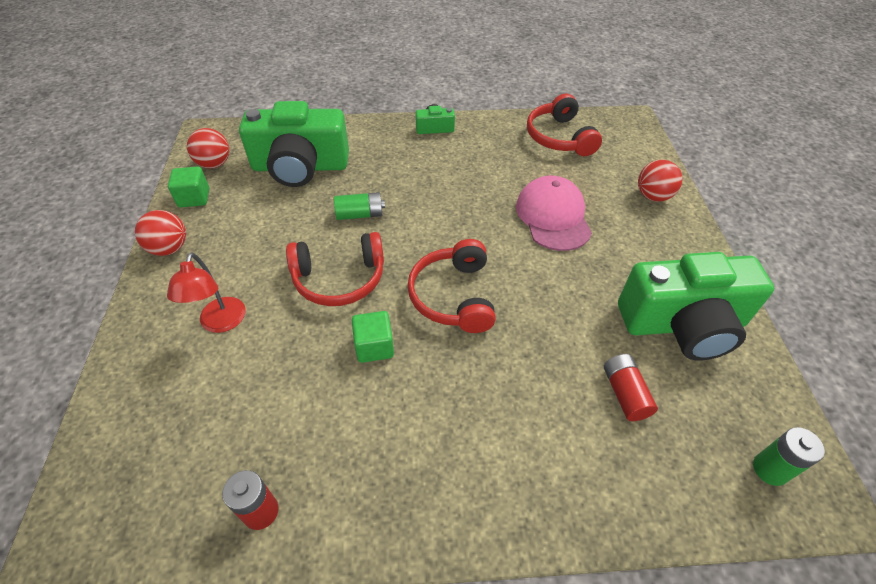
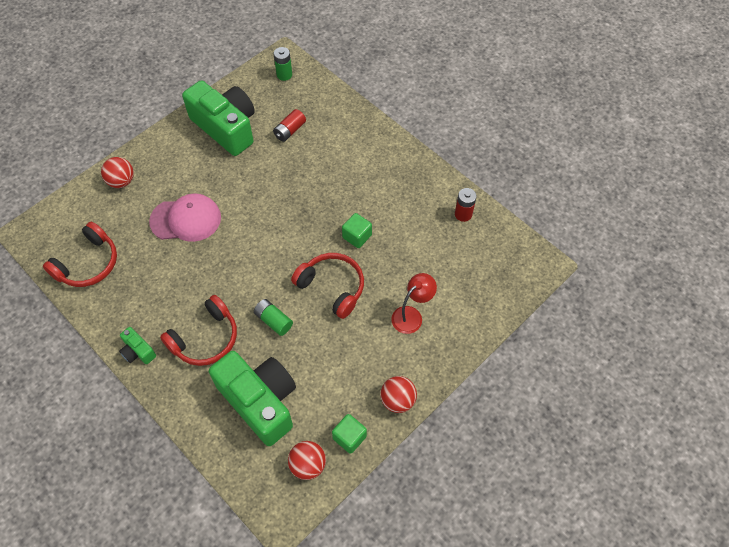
camera: 130 degrees left, 10 degrees up
(453, 296) = (294, 226): red headphones -> red headphones (205, 338)
(553, 217) = (186, 219): pink cap -> pink cap turned 135 degrees counterclockwise

